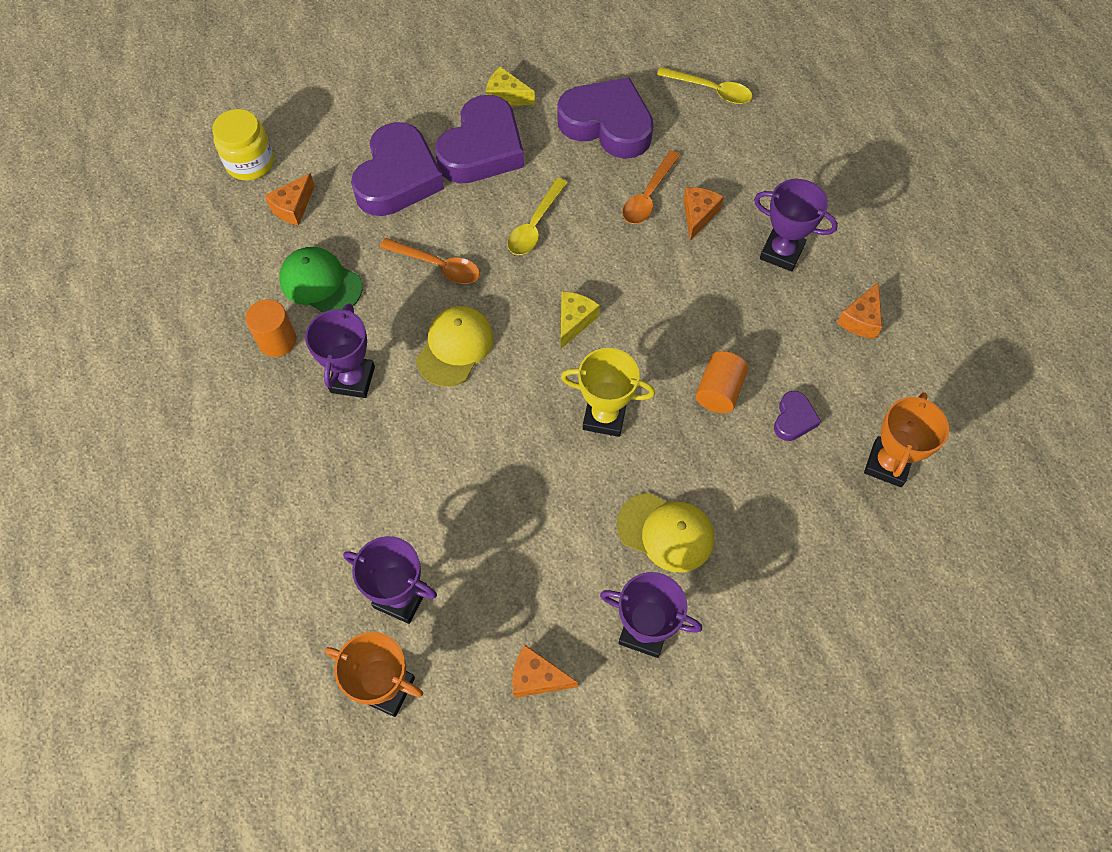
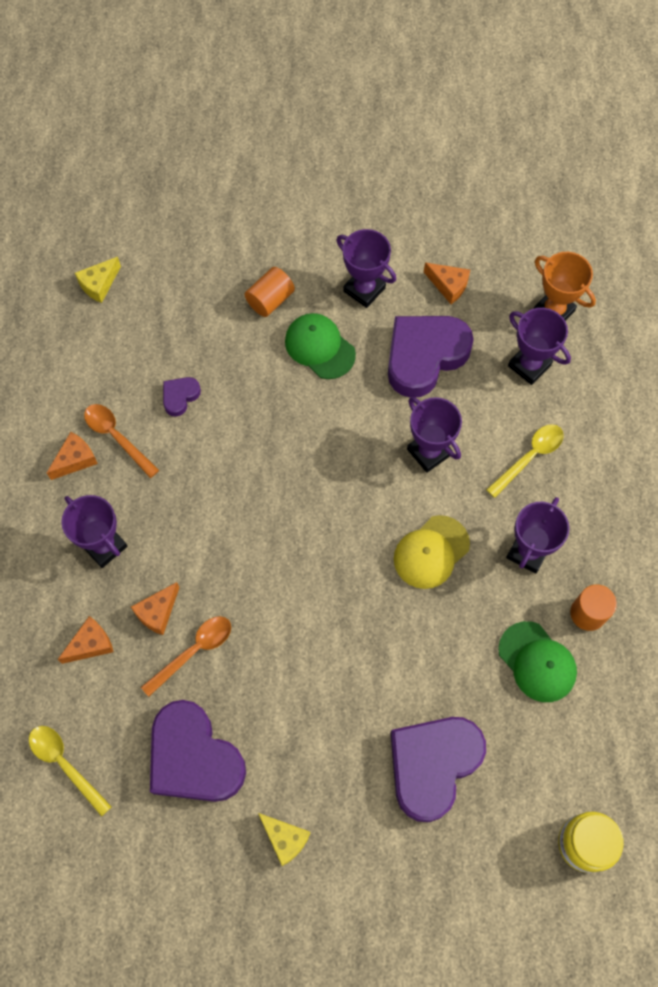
camera: 160 degrees left, 5 degrees up
(293, 207) = (548, 765): orange cheese -> orange cheese (91, 644)
(437, 266) = (422, 642): orange spoon -> orange spoon (117, 437)
(482, 149) = (335, 772): purple heart -> purple heart (424, 356)
(491, 449) = (429, 452): none -> purple trophy
(535, 225) = (315, 656): yellow spoon -> yellow spoon (529, 457)
(574, 321) = (318, 542): yellow cheese -> yellow cheese (99, 284)
(604, 416) = (328, 448): yellow trophy -> none
(665, 532) = (319, 347): yellow cap -> green cap
(719, 391) = (226, 438): orange cylinder -> orange cylinder (270, 300)
(887, 464) = (130, 341): orange trophy -> none

